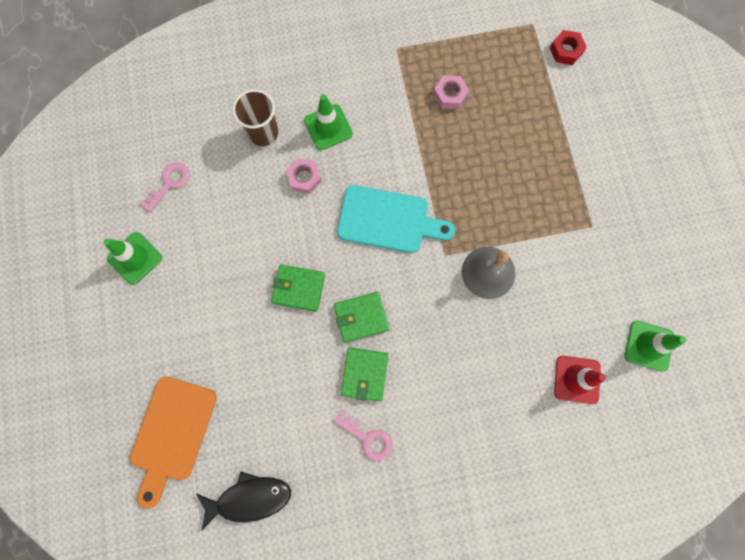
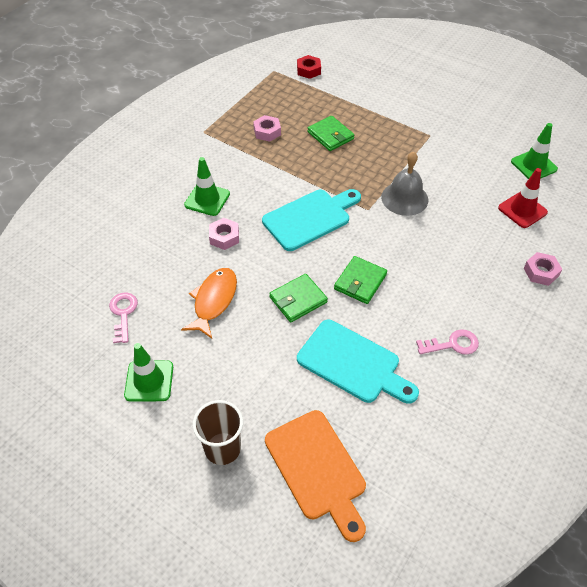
camera: 45 degrees left, 25 degrees down
(239, 231) = (214, 301): none -> orange fish
(249, 498) = (426, 456): black fish -> none
(263, 133) = (163, 234): brown cup -> brown cup (222, 448)
(279, 380) = (353, 363): none -> turquoise cutting board
(364, 374) = (403, 311): green wallet -> green wallet (330, 135)
(515, 449) = (541, 272): none -> pink nut

